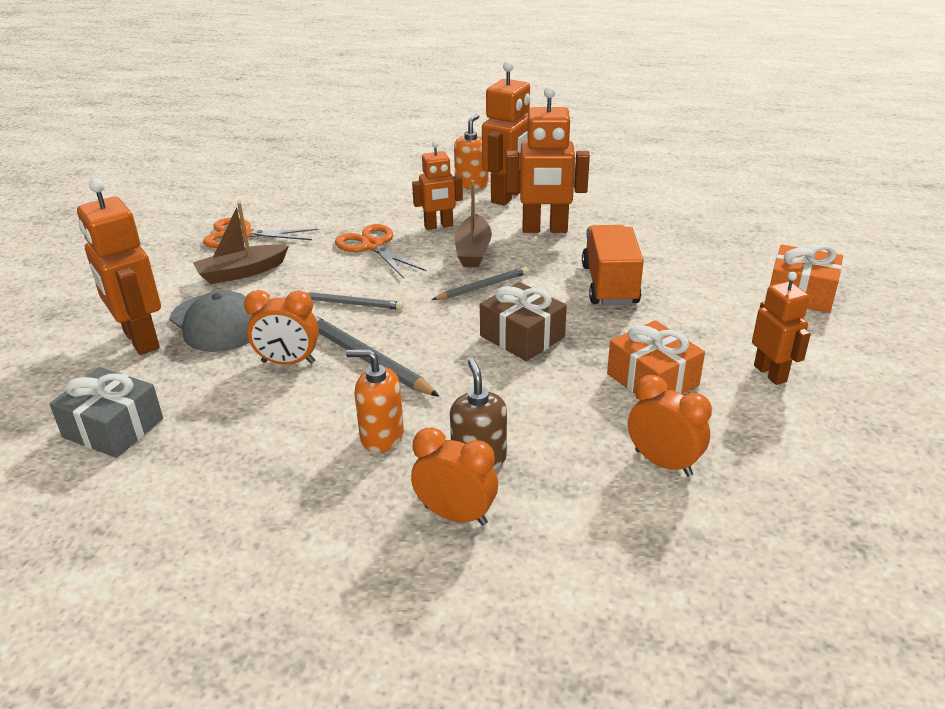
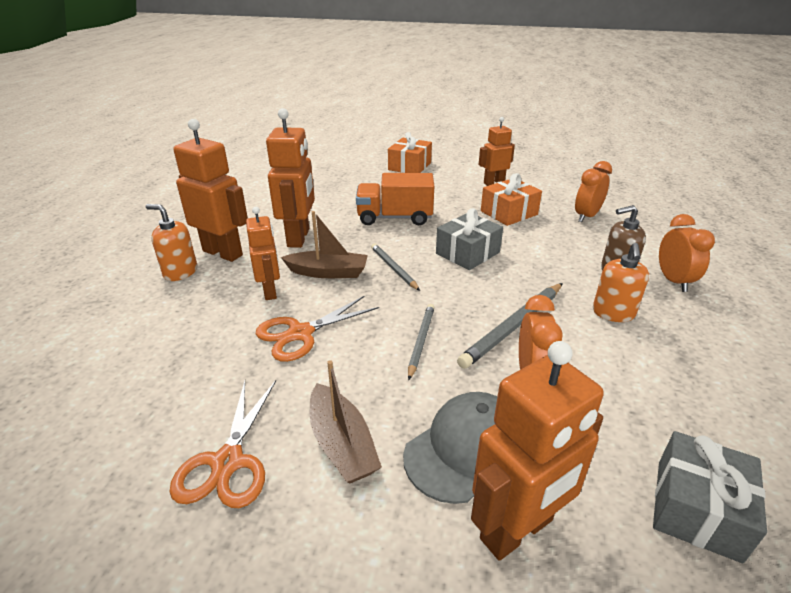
camera: 90 degrees left, 0 degrees up
(455, 515) = (673, 281): orange clock -> orange clock turned 150 degrees clockwise
(522, 336) = (467, 253): brown gift -> grey gift

